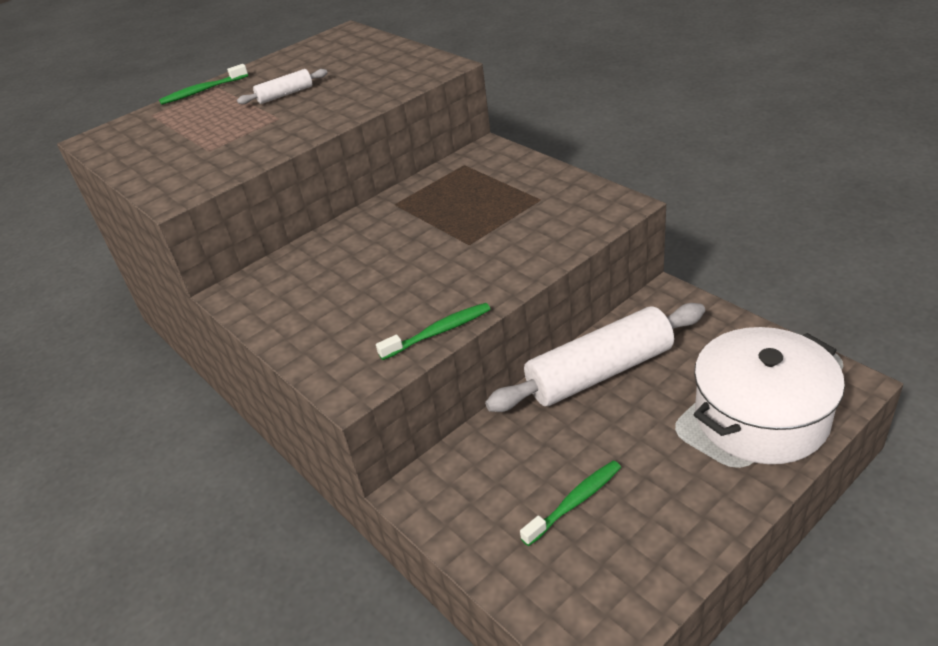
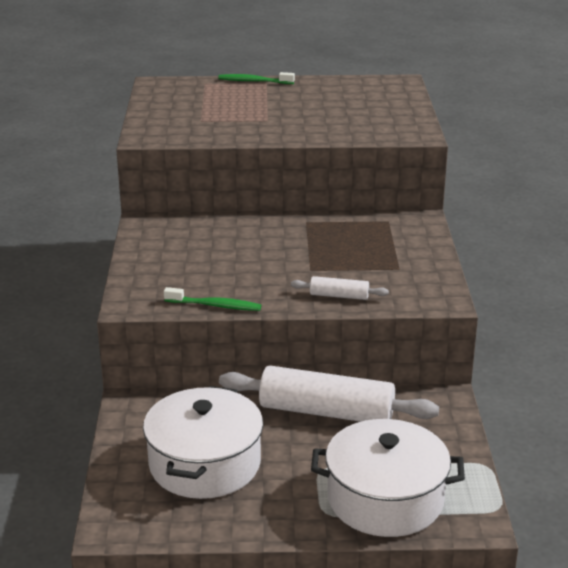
camera: 35 degrees right, 10 degrees down
(285, 94) = (294, 107): white rolling pin -> white rolling pin (339, 296)
(575, 502) = (205, 464): green toothbrush -> white pot

